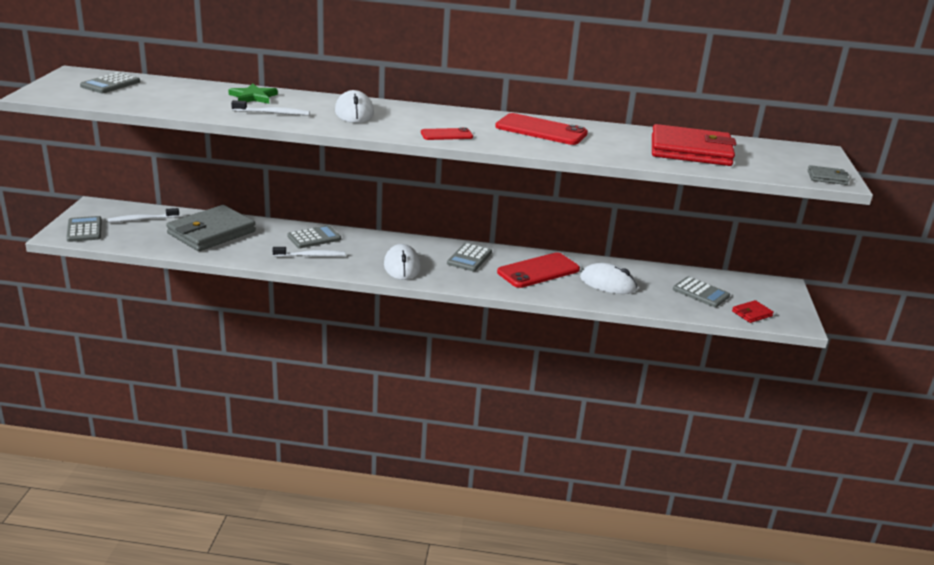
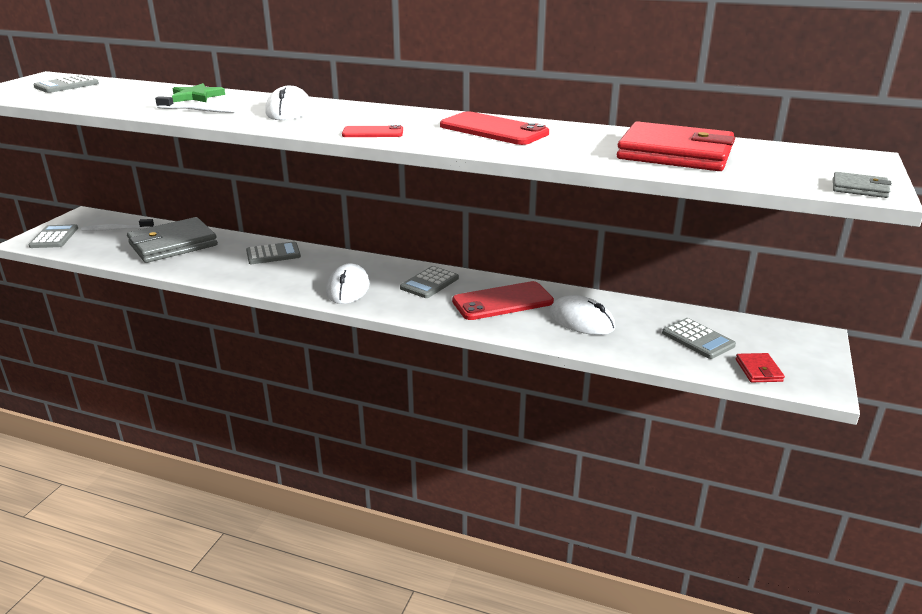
camera: 15 degrees right, 0 degrees up
(311, 256) = (257, 272): white toothbrush -> none
(752, 313) = (758, 370): red wallet -> red wallet turned 75 degrees counterclockwise

